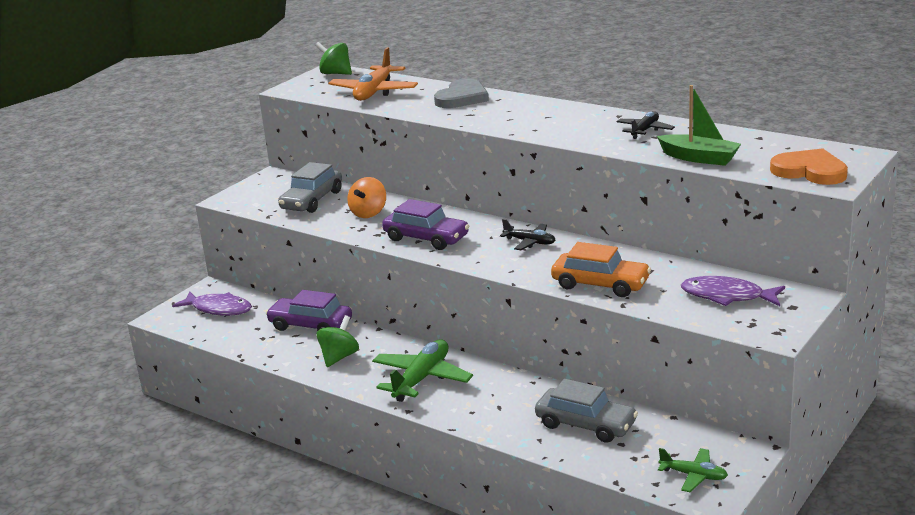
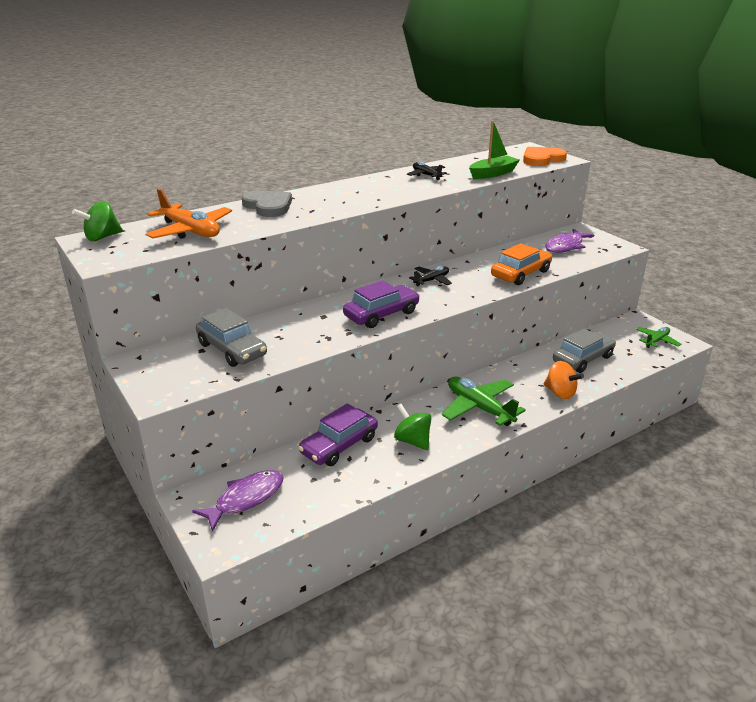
camera: 70 degrees left, 5 degrees up
(368, 213) = (299, 328): orange spinning top -> orange spinning top (560, 393)

